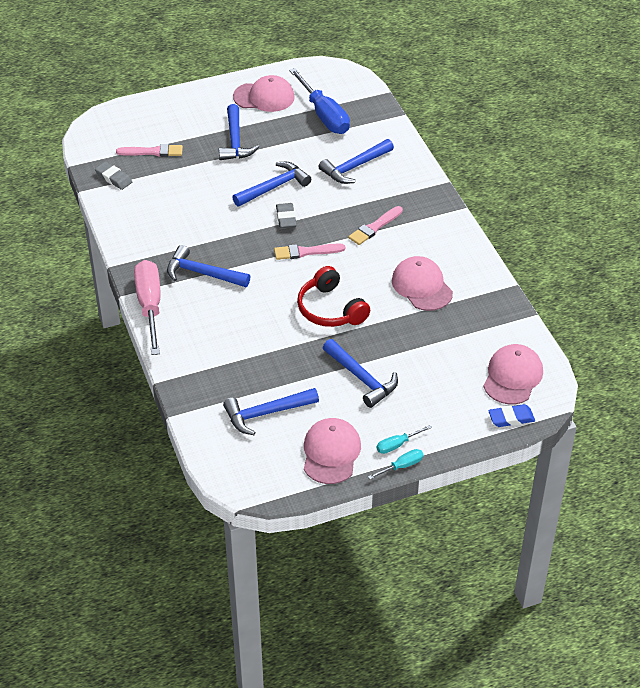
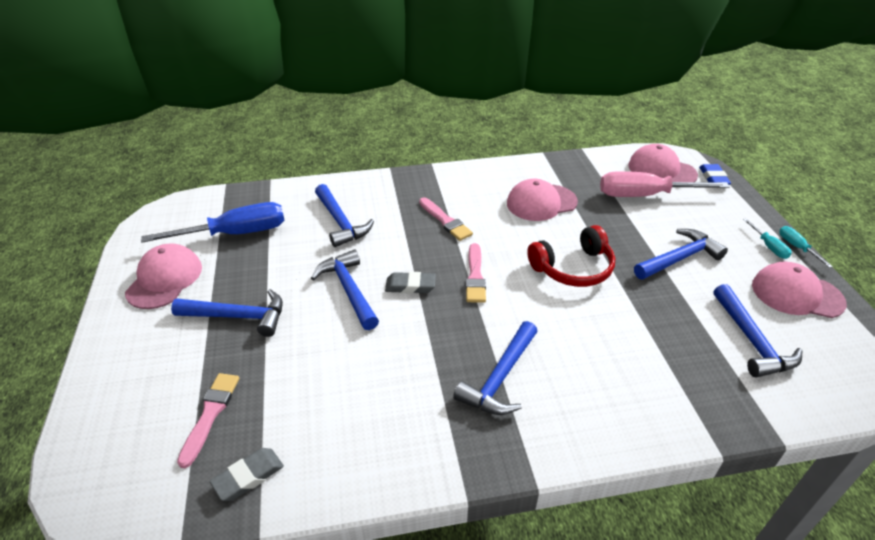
camera: 80 degrees left, 5 degrees down
(150, 306) = (564, 448): pink screwdriver -> pink screwdriver (645, 195)

